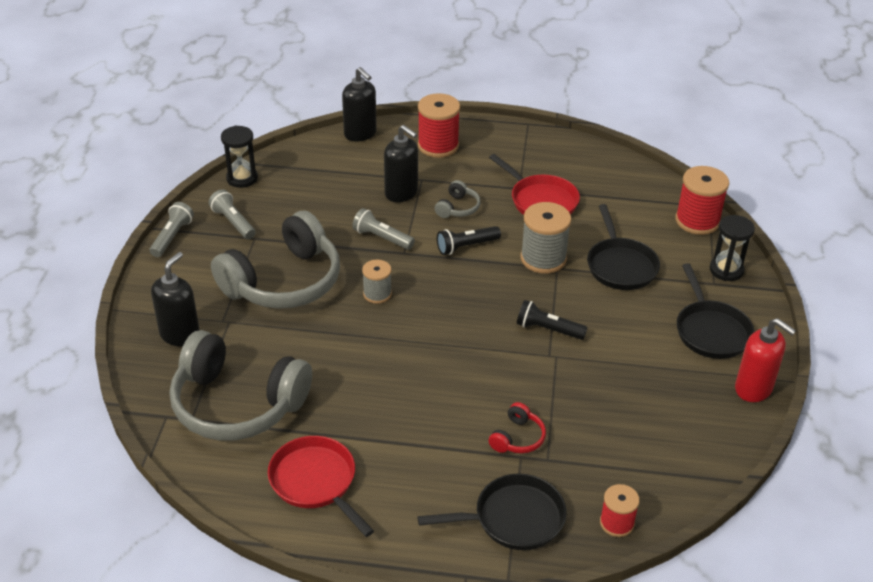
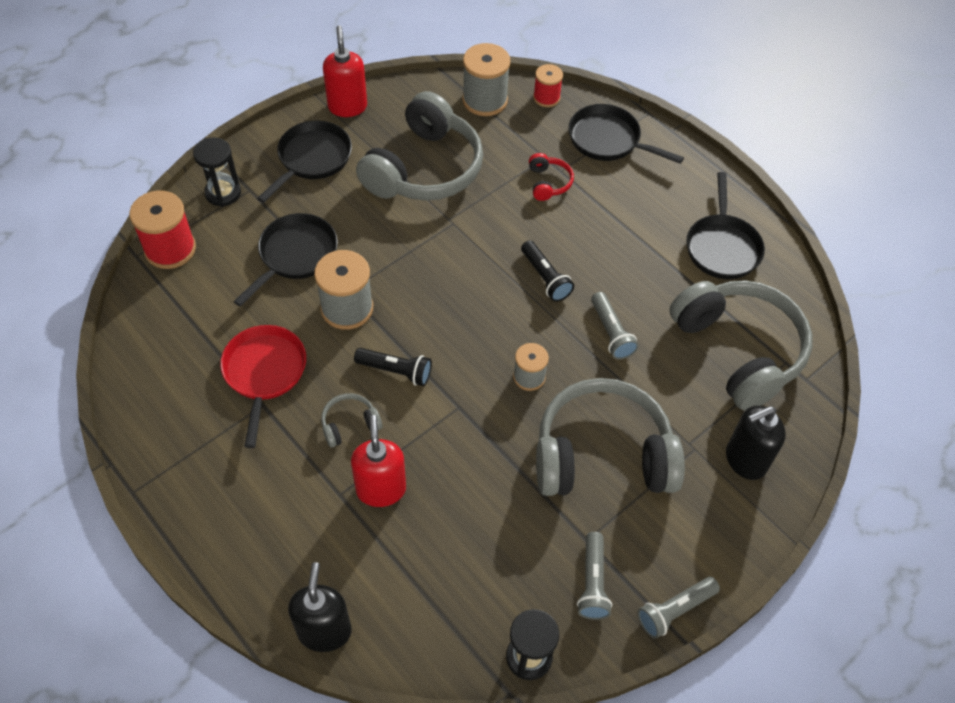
camera: 140 degrees left, 15 degrees up
(316, 482) = (722, 247): red pan -> black pan
(382, 238) = (461, 441): grey flashlight -> grey flashlight (611, 333)
(401, 193) = (381, 489): black soap dispenser -> red soap dispenser
(438, 146) = (265, 534): red spool -> none
(518, 438) = (548, 183): red headphones -> red headphones turned 105 degrees clockwise
(548, 329) = (427, 243): black flashlight -> black flashlight (545, 278)
(625, 381) = (424, 169): none -> grey headphones
(663, 478) = (485, 100): none -> grey spool

